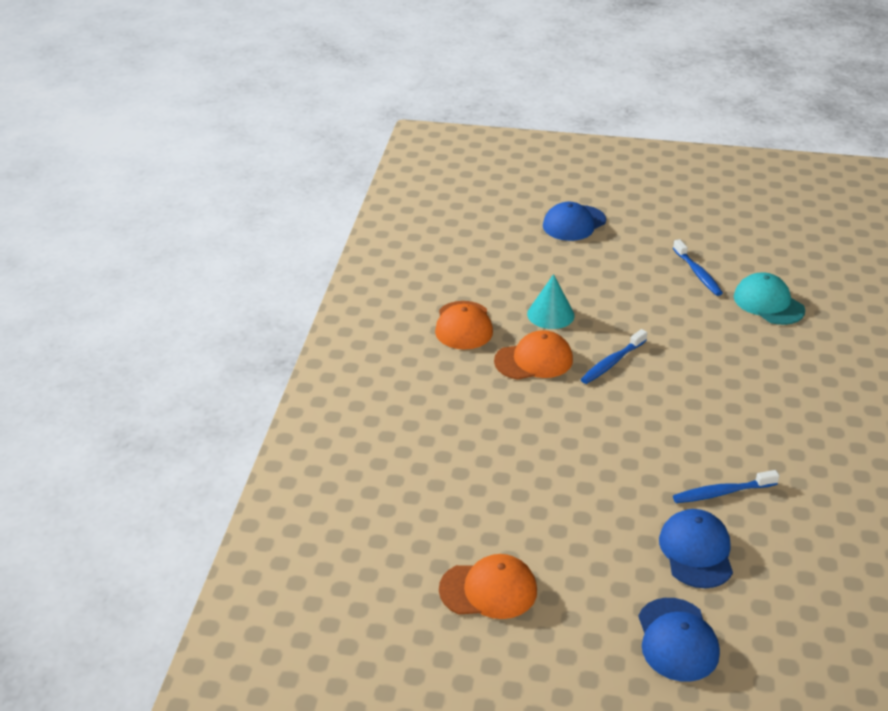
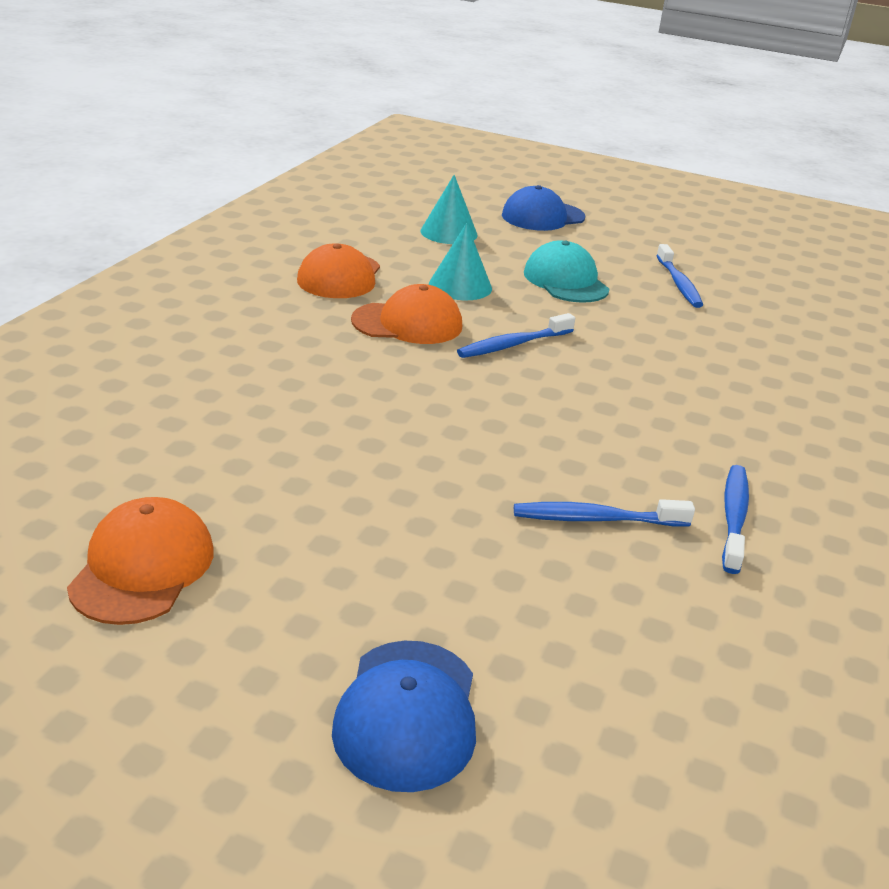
camera: 10 degrees right, 5 degrees down
(488, 590) = (143, 567): orange cap -> orange cap turned 90 degrees counterclockwise
(515, 259) = (449, 233): none -> turquoise cone
(696, 551) = (513, 588): blue cap -> none
(768, 303) = (763, 327): turquoise cap -> turquoise cap (565, 281)
(799, 471) = (733, 517): none -> blue toothbrush

